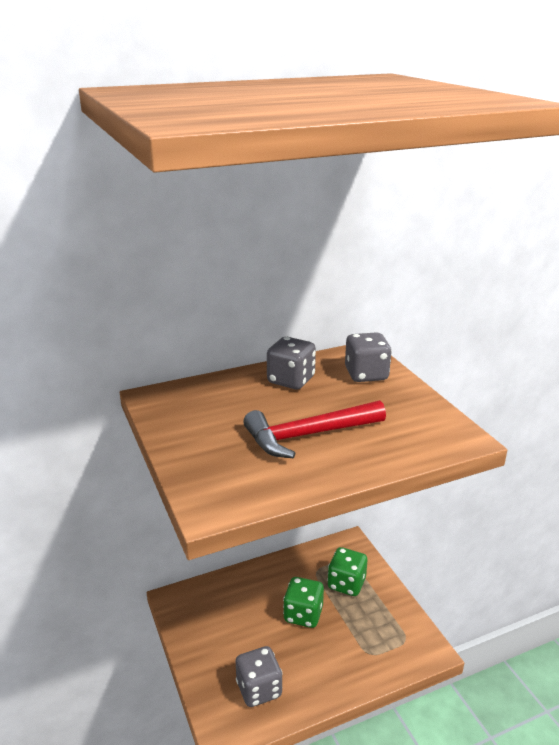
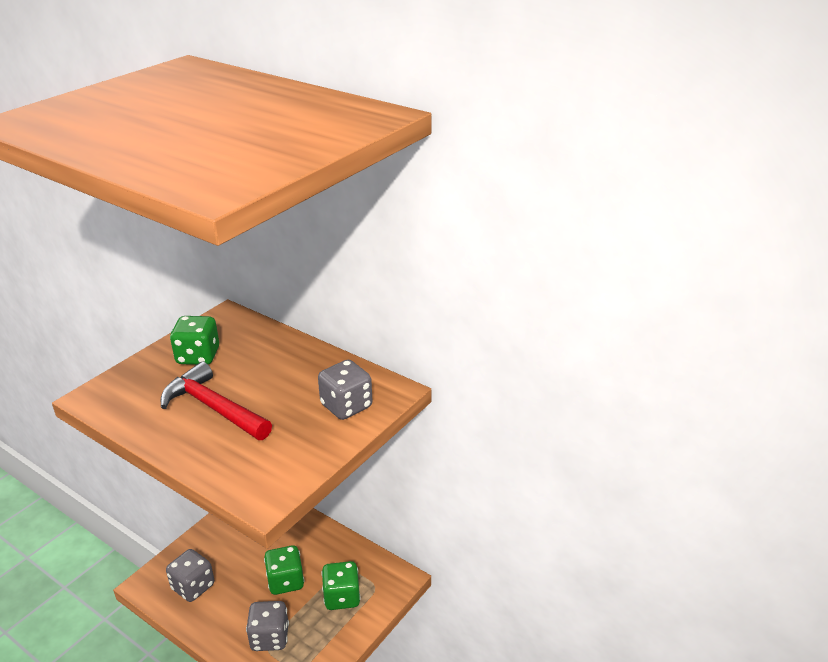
camera: 60 degrees right, 5 degrees up
(209, 426) = (198, 356): none -> green dice
(291, 380) = (301, 368): grey dice -> grey dice (270, 637)

